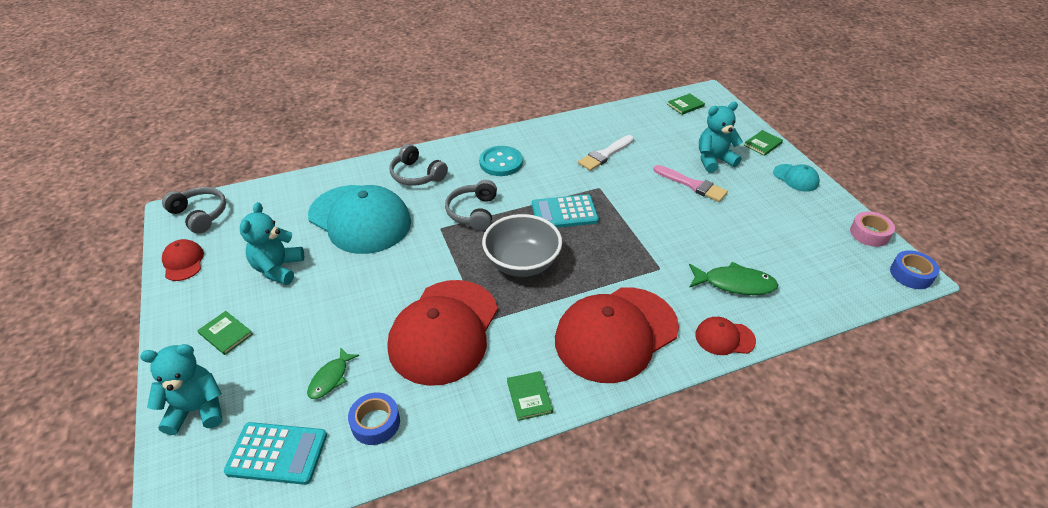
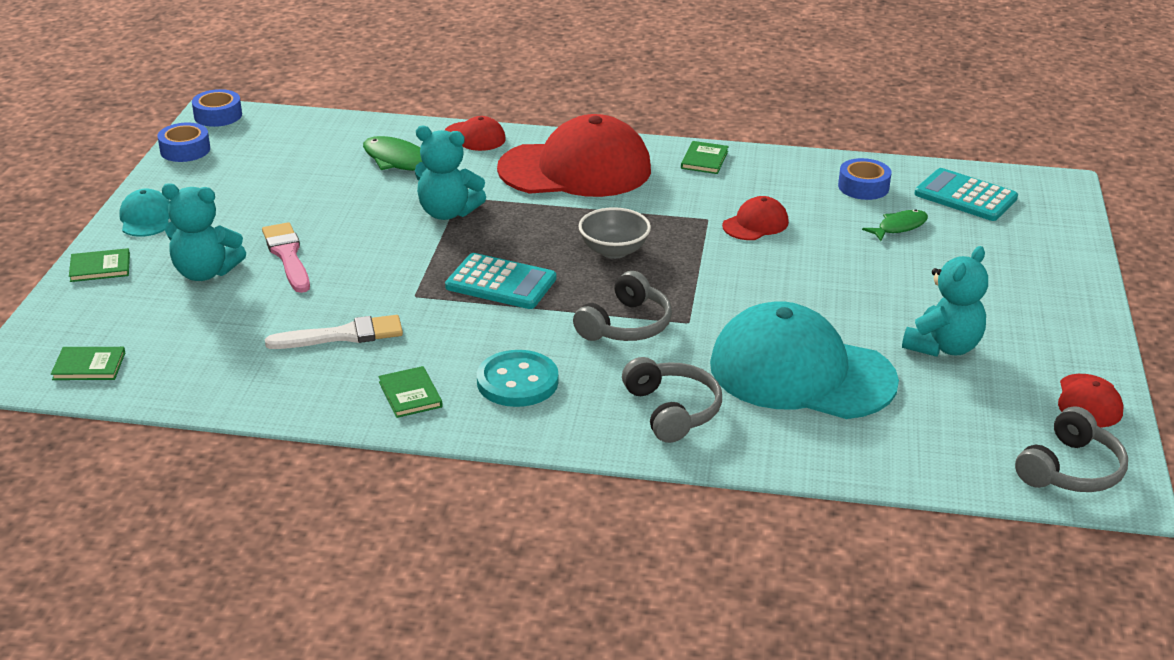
camera: 150 degrees left, 10 degrees down
(197, 409) = (1049, 246): turquoise teddy bear -> turquoise teddy bear (447, 212)
(200, 215) = (1070, 470): grey headphones -> grey headphones turned 120 degrees counterclockwise
(226, 334) = (1019, 298): green book -> green book (410, 394)
(360, 219) = (801, 373): turquoise cap -> turquoise cap turned 45 degrees counterclockwise
(444, 331) = (755, 224): red cap -> red cap, size x0.44
(522, 263) = (614, 251): grey bowl -> grey bowl, size x0.66
(869, 233) = (185, 150): pink tape -> blue tape

